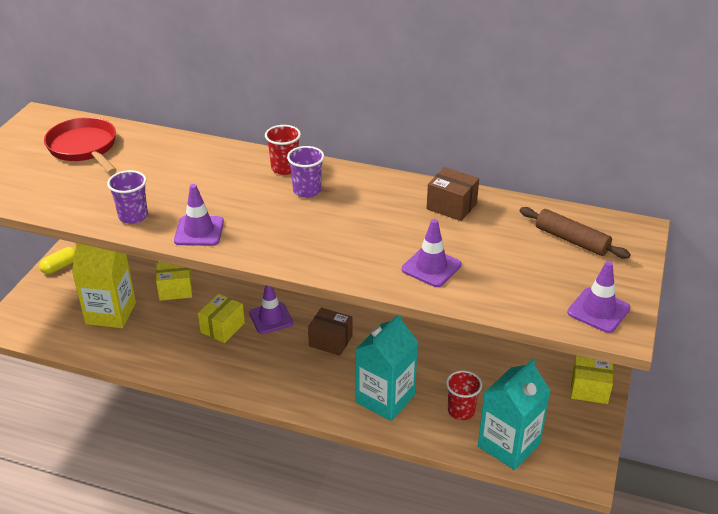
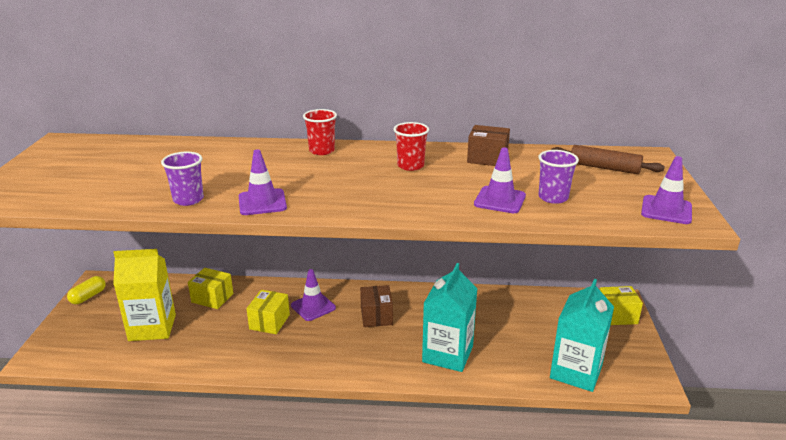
camera: 15 degrees left, 10 degrees down
(84, 148) = (116, 158): red pan -> none
(175, 289) = (212, 298): yellow box -> yellow box turned 45 degrees clockwise
(307, 190) = (351, 163): purple cup -> purple cup (553, 197)
(330, 341) = (376, 316): brown box -> brown box turned 75 degrees clockwise
(461, 411) = (520, 352): red cup -> red cup (410, 166)

